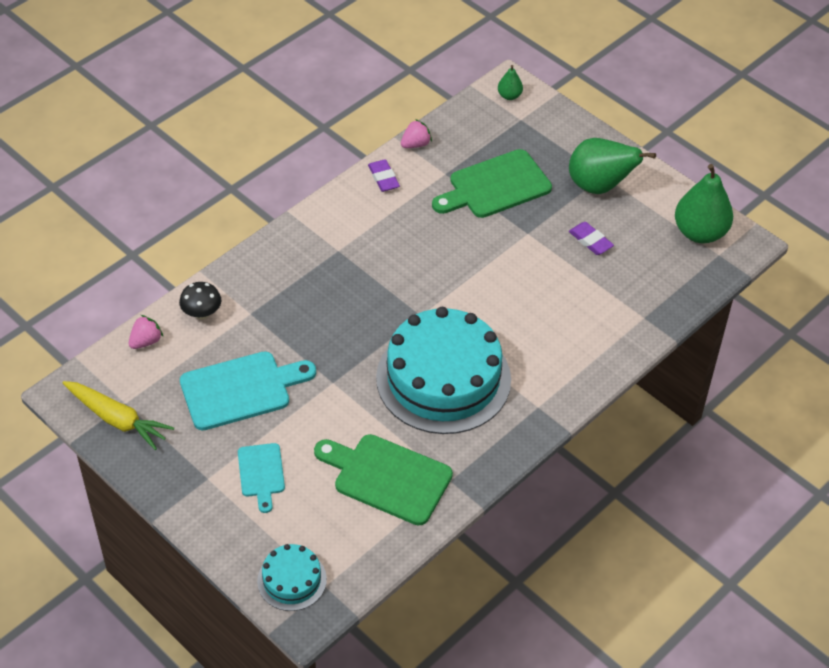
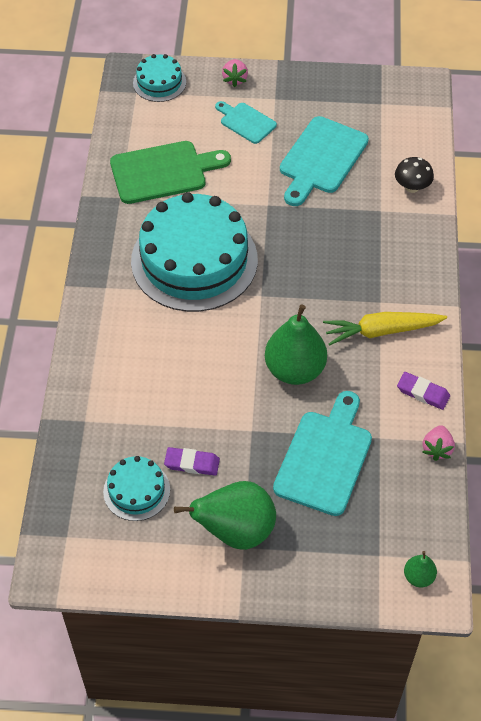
camera: 140 degrees right, 5 degrees up
(117, 419) = (372, 92): yellow carrot -> yellow carrot (381, 331)
(146, 341) = (421, 145): pink strawberry -> pink strawberry (235, 79)
(495, 186) = (325, 457): green cutting board -> turquoise cutting board
(645, 250) = (136, 490): none -> turquoise cake
(700, 232) = (102, 549): green pear -> green pear (295, 370)

